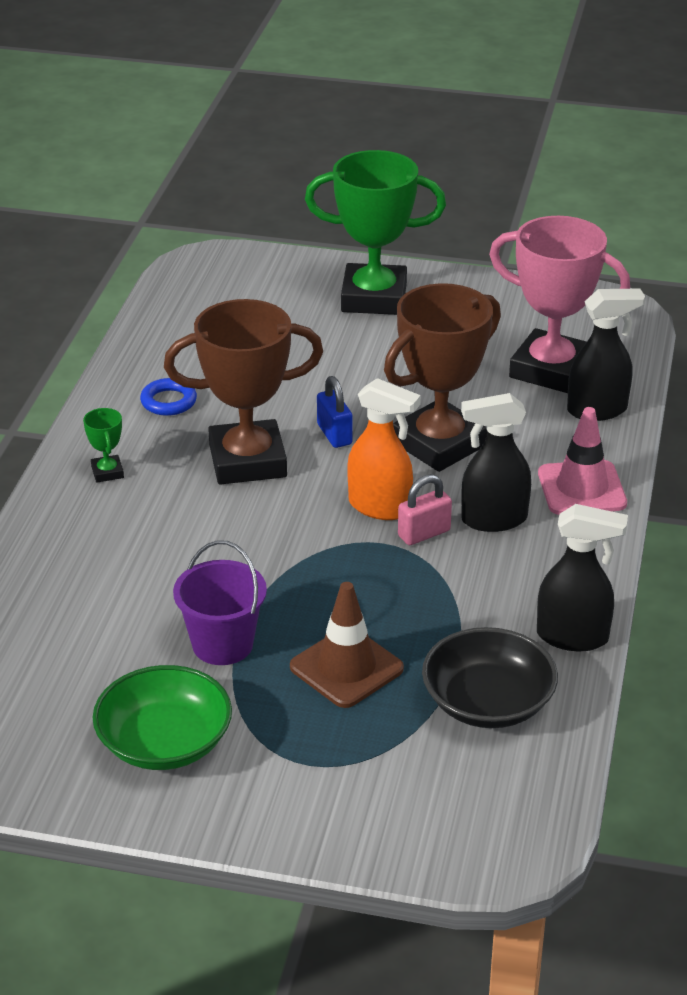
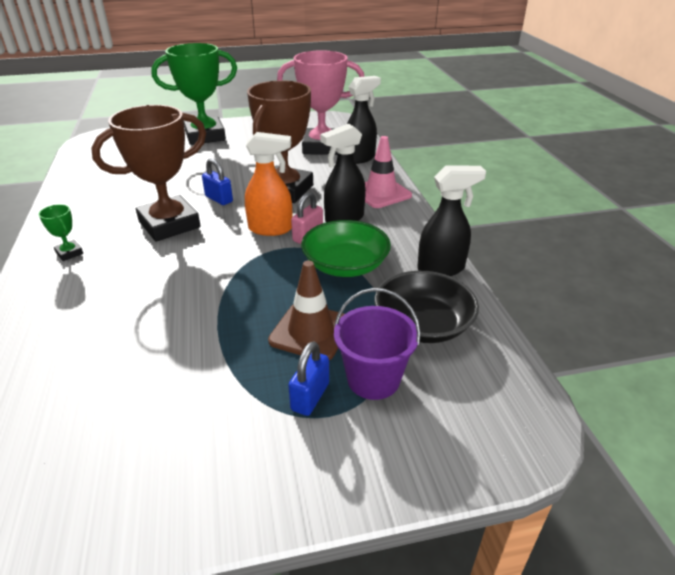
camera: 25 degrees left, 0 degrees up
(164, 742) = (196, 440): green bowl -> green bowl (345, 265)
(168, 401) = (100, 205): blue ring -> none
(222, 644) = (208, 343): purple bucket -> purple bucket (373, 379)
(302, 739) = (310, 397): none -> blue padlock

